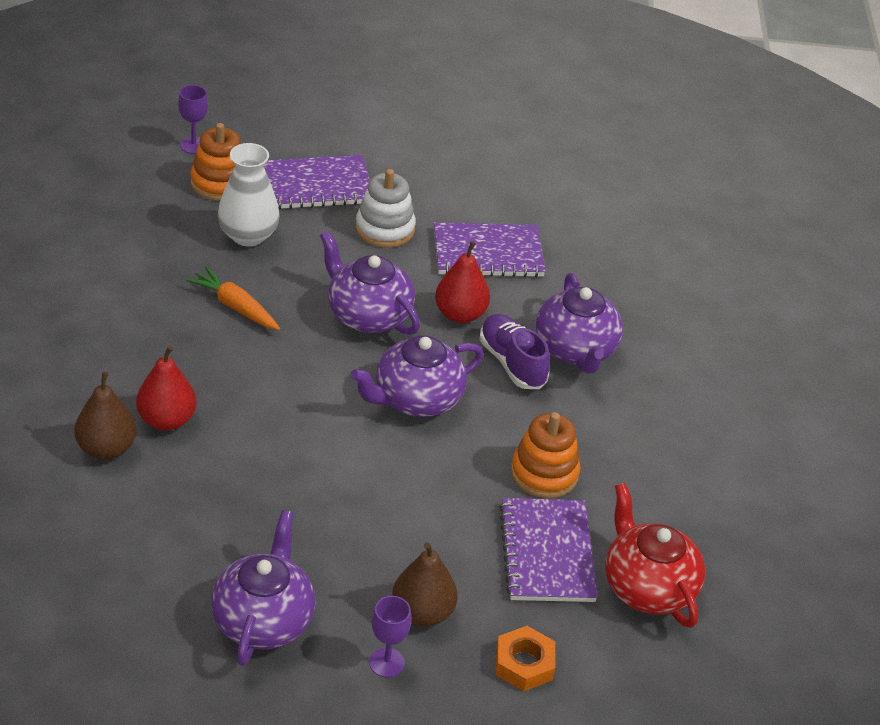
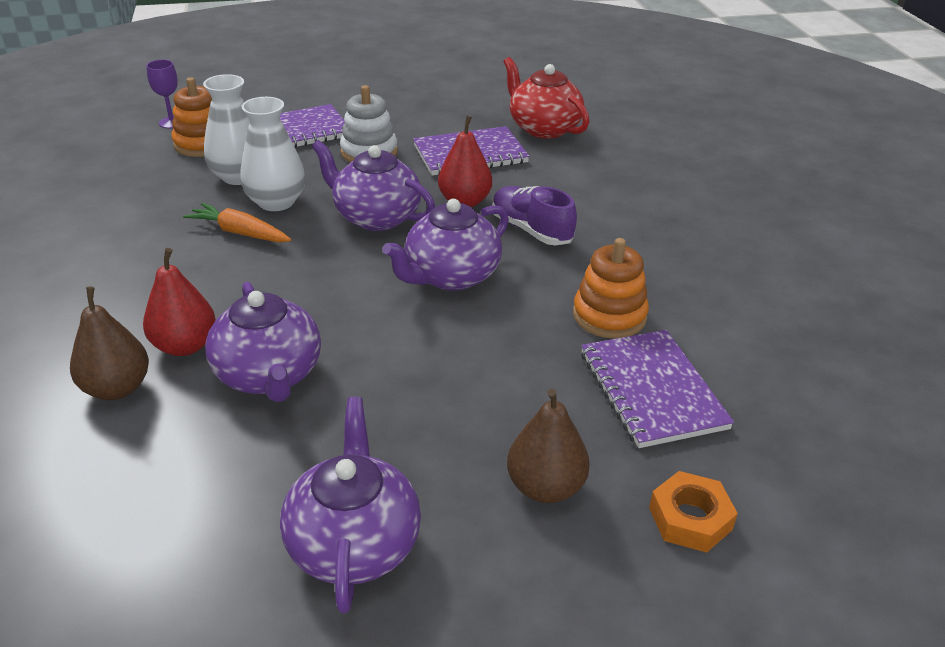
camera: 10 degrees left, 5 degrees down
(277, 276) = (276, 202): none -> white vase
(386, 663) = (527, 559): purple goblet -> none
(576, 350) = (585, 210): purple teapot -> purple teapot (269, 375)
(647, 587) = (774, 401): red teapot -> red teapot (543, 128)

